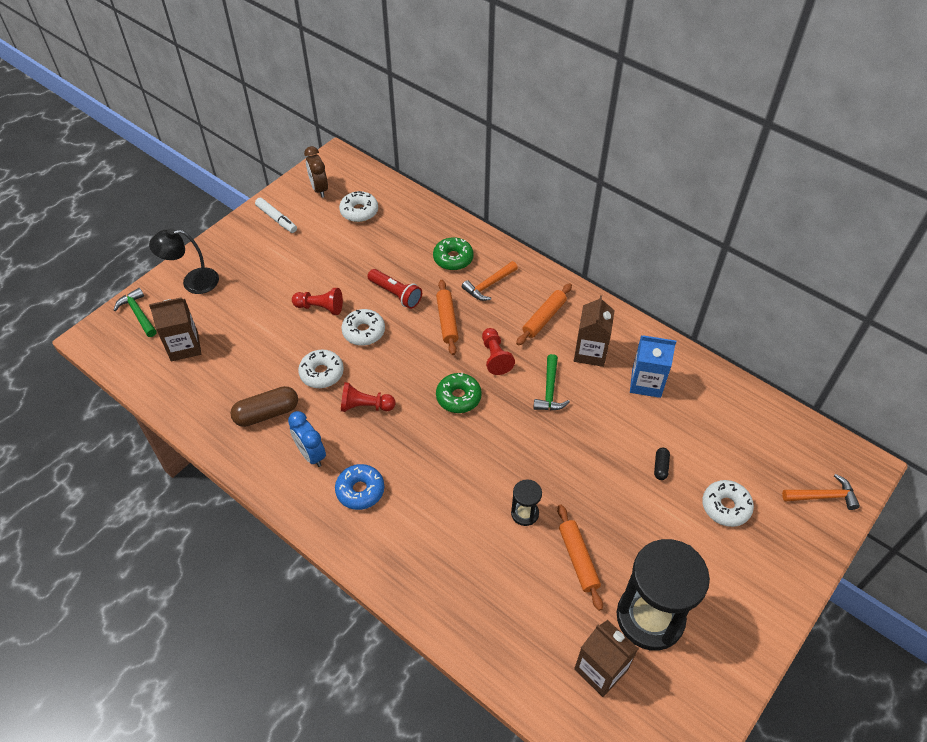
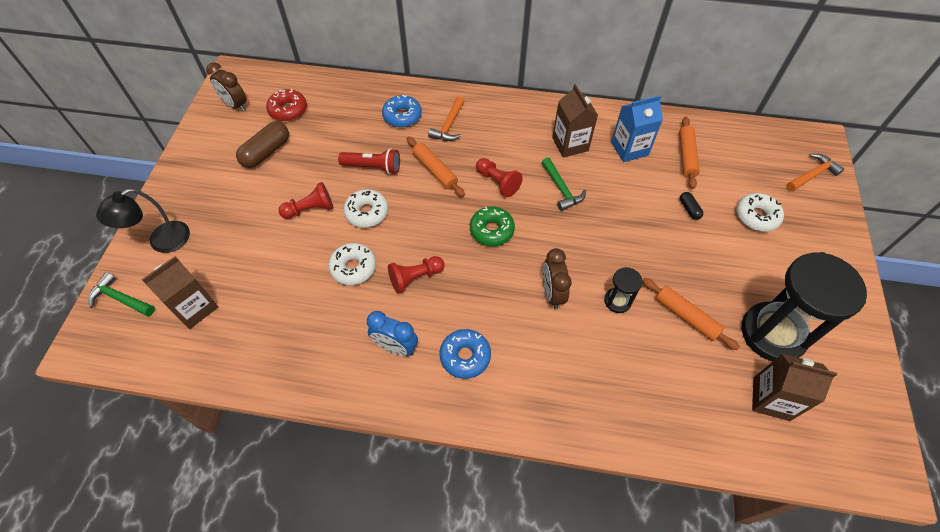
camera: 30 degrees left, 5 degrees up
(267, 413) = (325, 331): brown capsule -> brown capsule (266, 152)
(276, 219) = (210, 148): white marker -> none
(359, 211) = (288, 110): white donut -> red donut
(453, 258) = (402, 116): green donut -> blue donut
(471, 477) = (552, 293): none -> brown clock
(544, 318) = (513, 133): orange rolling pin -> orange rolling pin (686, 156)

